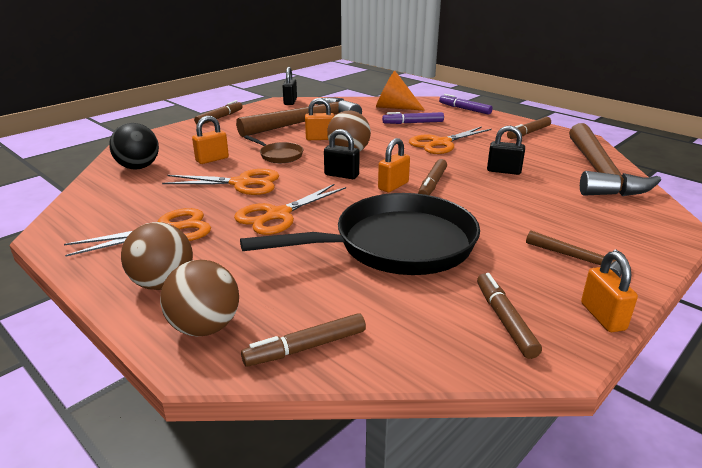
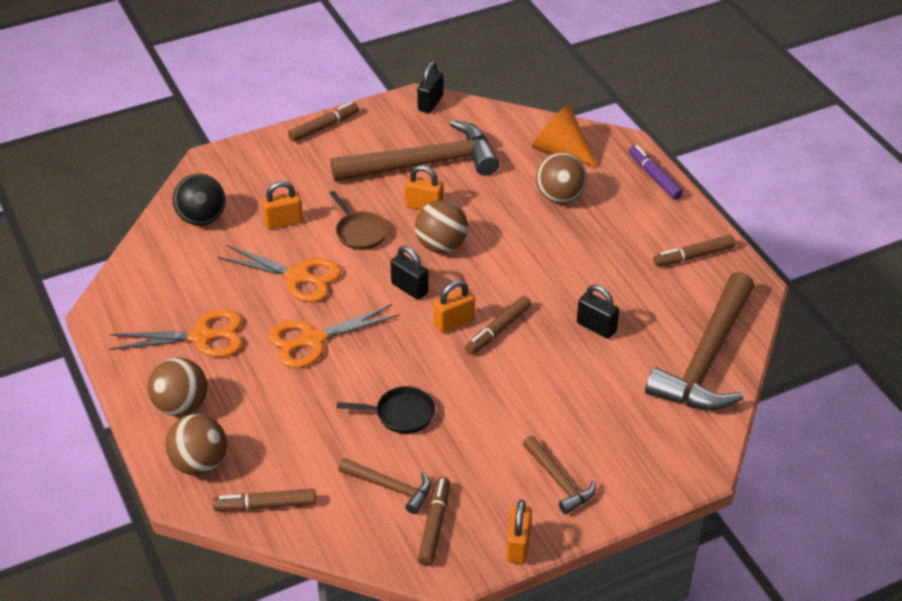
camera: 20 degrees right, 15 degrees up
(396, 245) = (401, 414): black pan -> black pan, size x0.42
(413, 123) = (560, 197): purple marker -> brown ball
(432, 299) = (390, 487): none -> brown hammer
(441, 143) = (564, 252): orange scissors -> none

